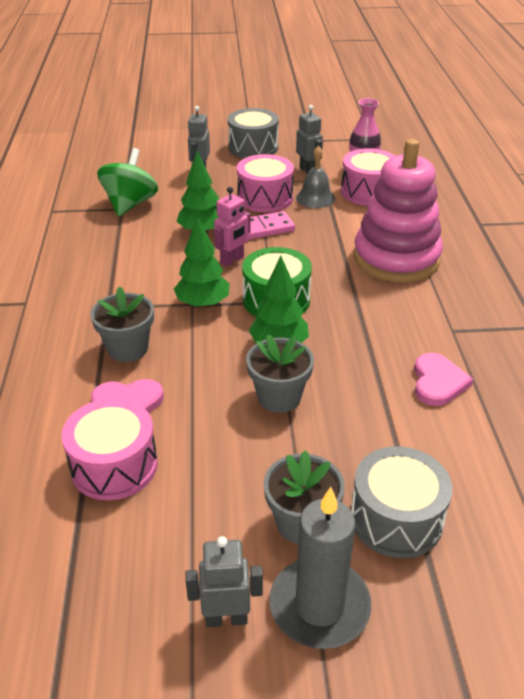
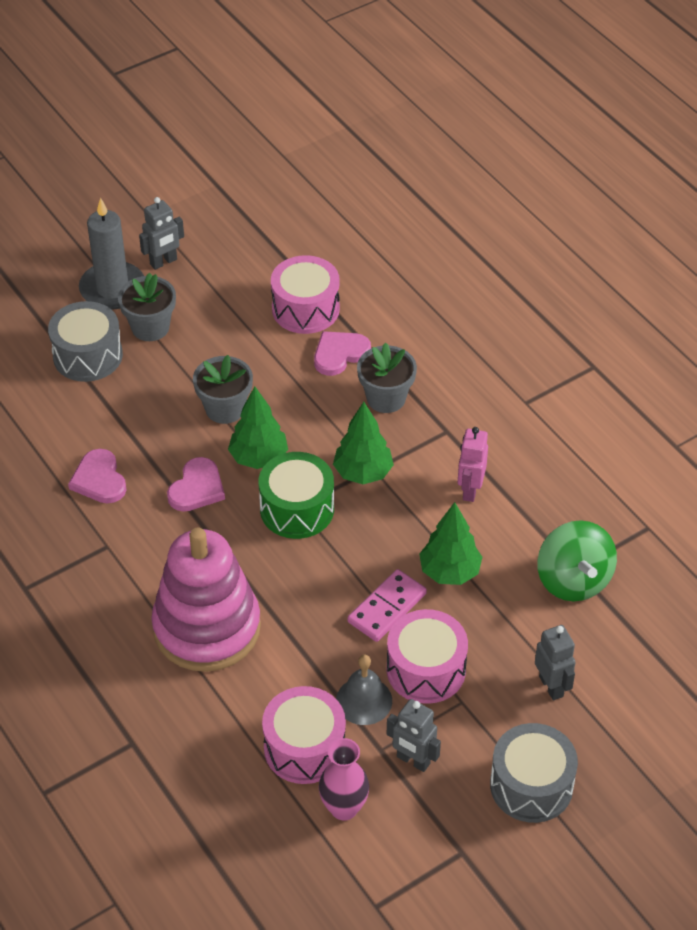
camera: 150 degrees right, 10 degrees up
(232, 260) = (381, 543): pink robot -> pink robot (470, 490)
(349, 343) = (197, 488): none -> pink heart

